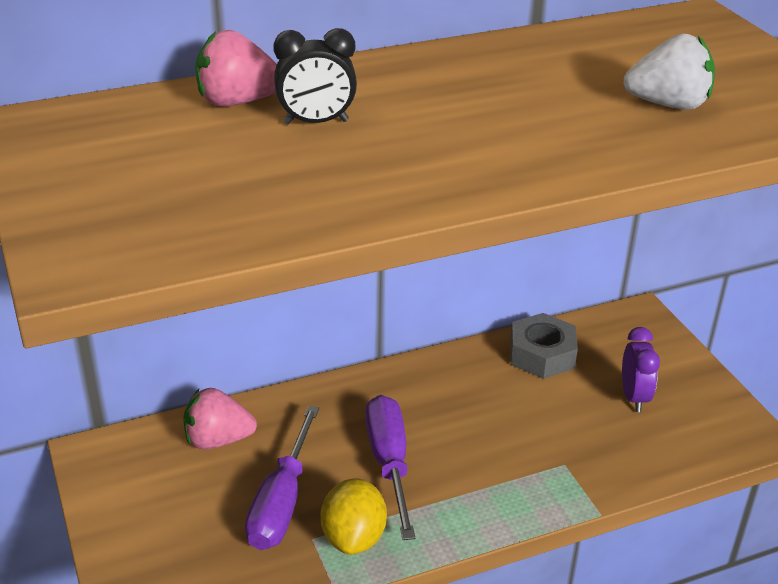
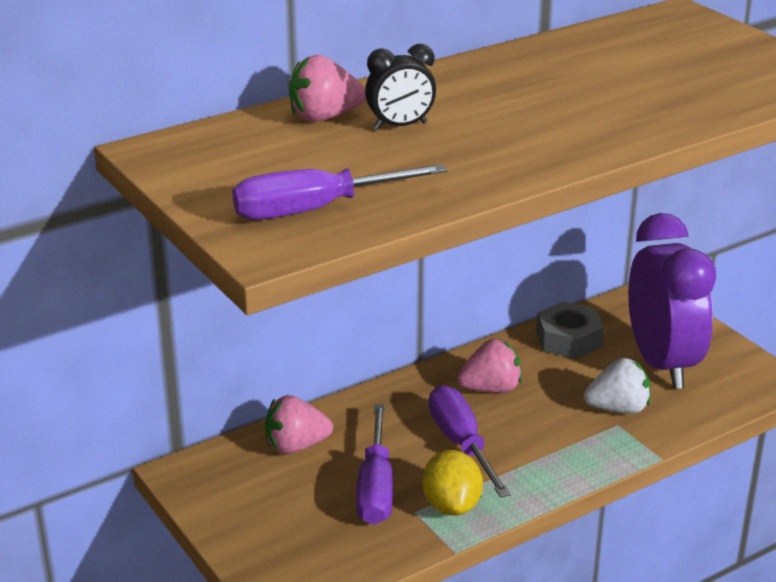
camera: 10 degrees left, 5 degrees down
(160, 220) = (315, 210): none -> purple screwdriver
(441, 401) = (491, 389): none -> pink strawberry
(634, 397) = (662, 364): purple clock -> purple clock, size x2.21
(668, 105) = (683, 85): white strawberry -> white strawberry (618, 408)

